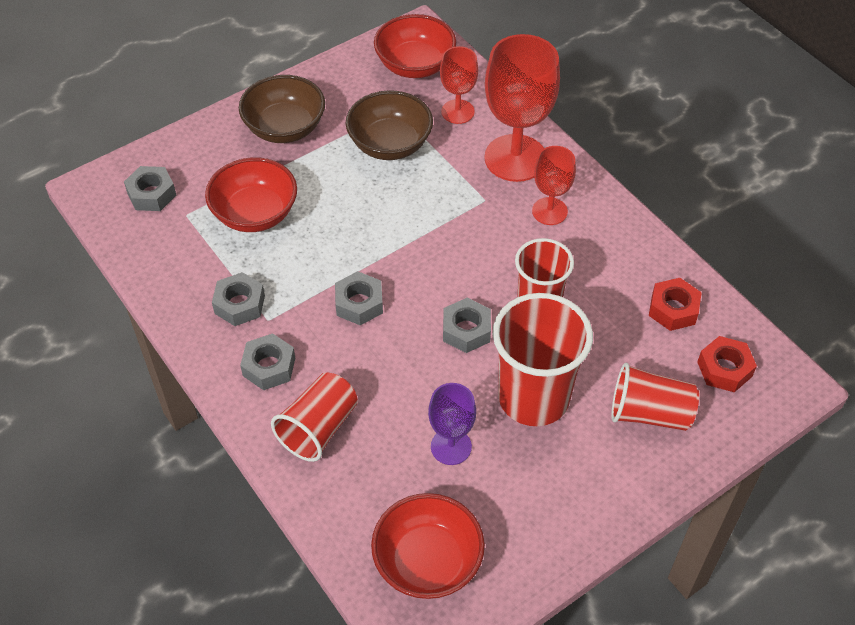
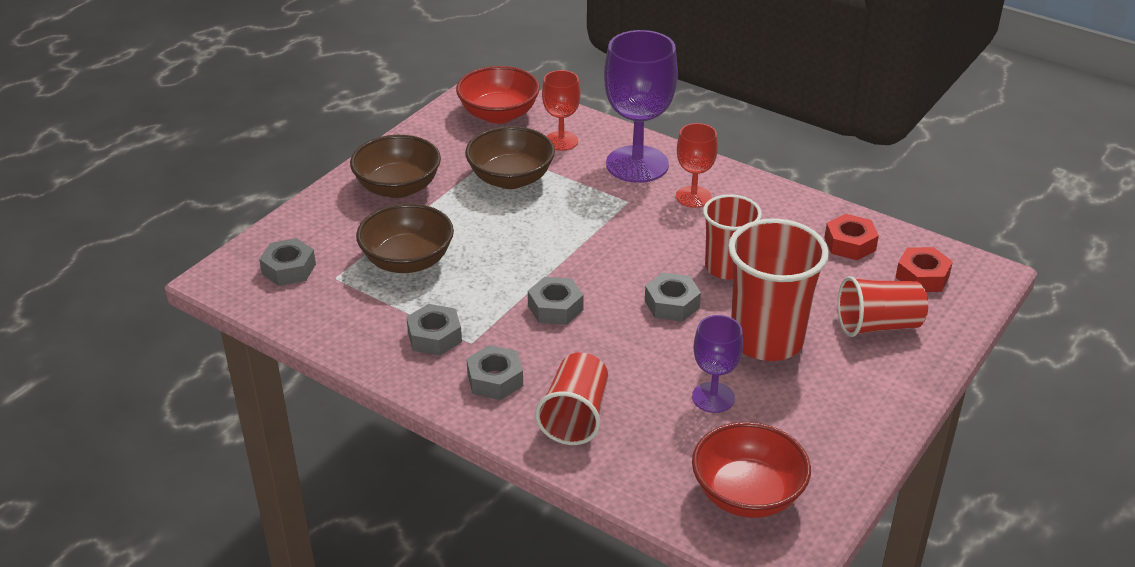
camera: 20 degrees left, 15 degrees down
(255, 213) = (407, 261): red bowl -> brown bowl
(515, 158) = (637, 164): red goblet -> purple goblet

